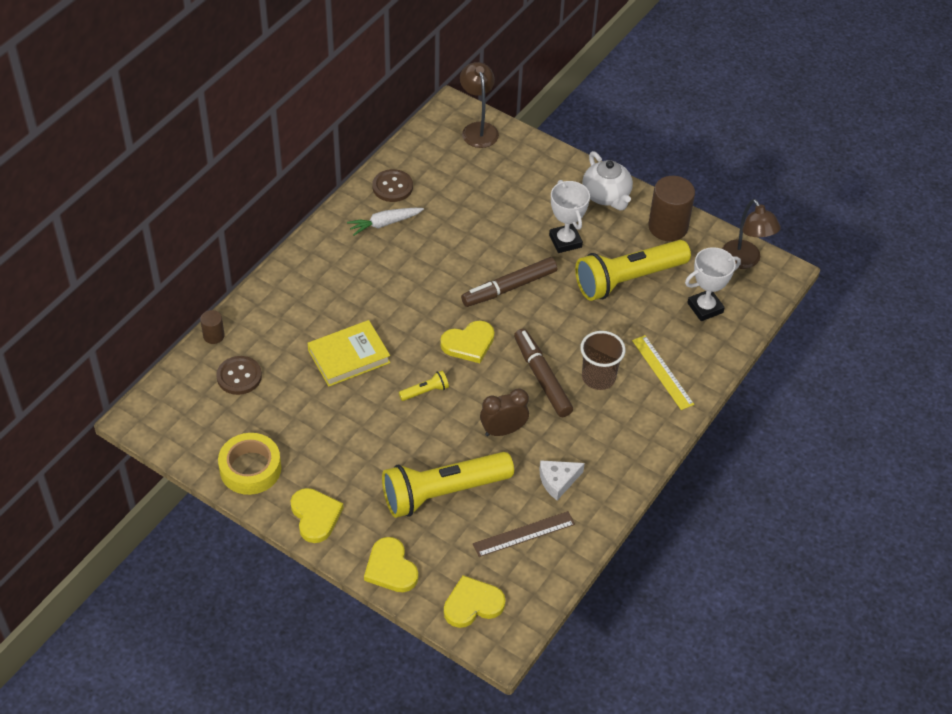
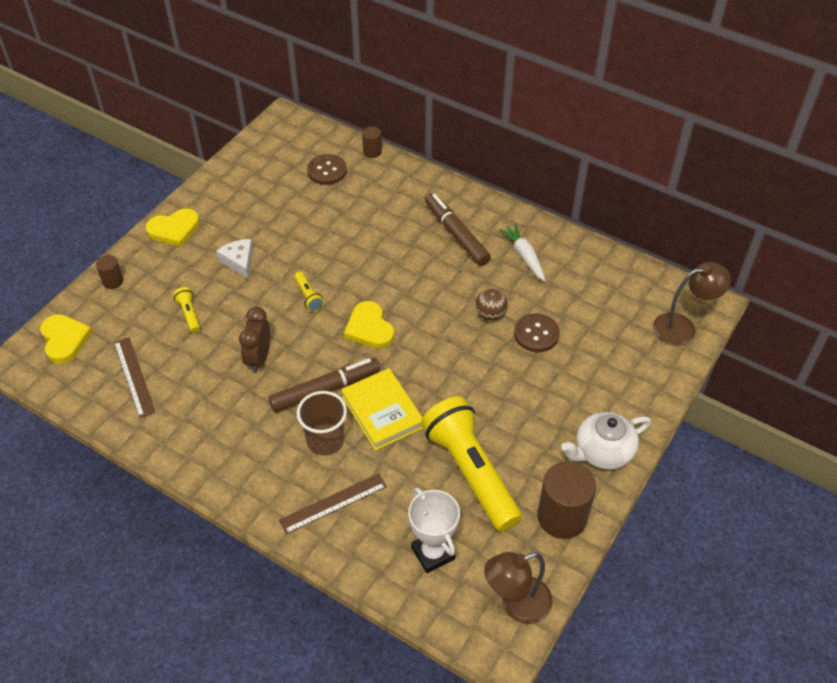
camera: 90 degrees right, 0 degrees up
(250, 468) = (228, 186): yellow tape -> none
(349, 356) = (350, 240): yellow book -> yellow book (382, 412)
(390, 568) = (113, 281): yellow heart -> brown cylinder
(392, 187) = (577, 259): brown button -> brown button (536, 334)
(443, 492) = (189, 314): yellow flashlight -> yellow flashlight, size x0.40
(457, 254) = (490, 314): none -> brown ball
(503, 430) = (258, 358): brown clock -> brown clock turned 150 degrees counterclockwise
(509, 288) = (447, 360): brown marker -> brown marker (456, 234)
(558, 481) = (193, 404): white cheese -> white cheese (239, 261)
(565, 241) = (522, 410): white trophy -> none
(662, 372) = (333, 503): yellow ruler -> brown ruler

